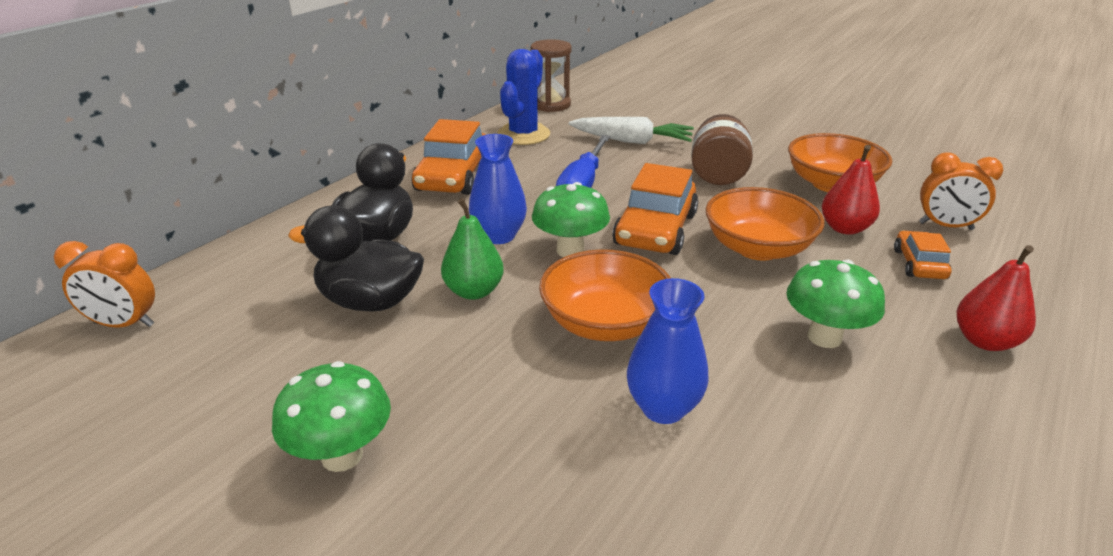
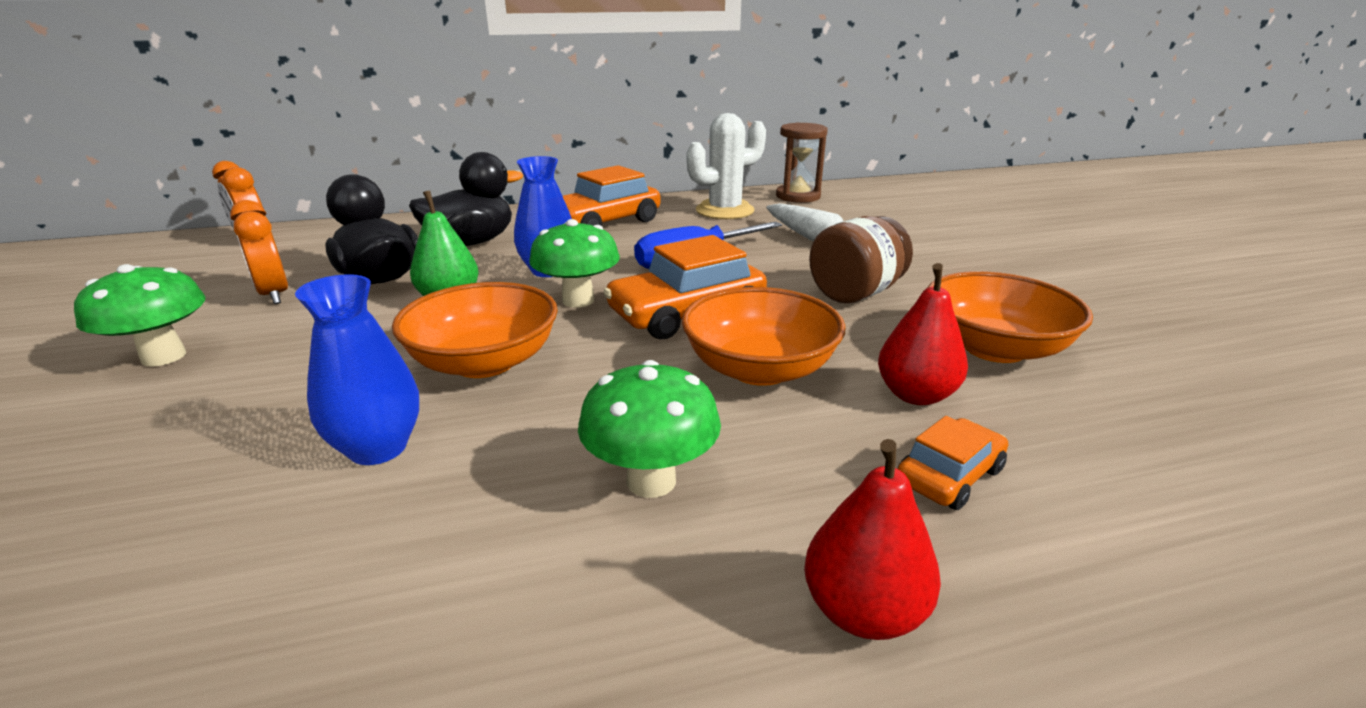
camera: 40 degrees right, 5 degrees down
(523, 134) = (724, 210): blue cactus -> white cactus
(945, 226) = (1094, 456): orange clock -> orange clock (274, 295)

